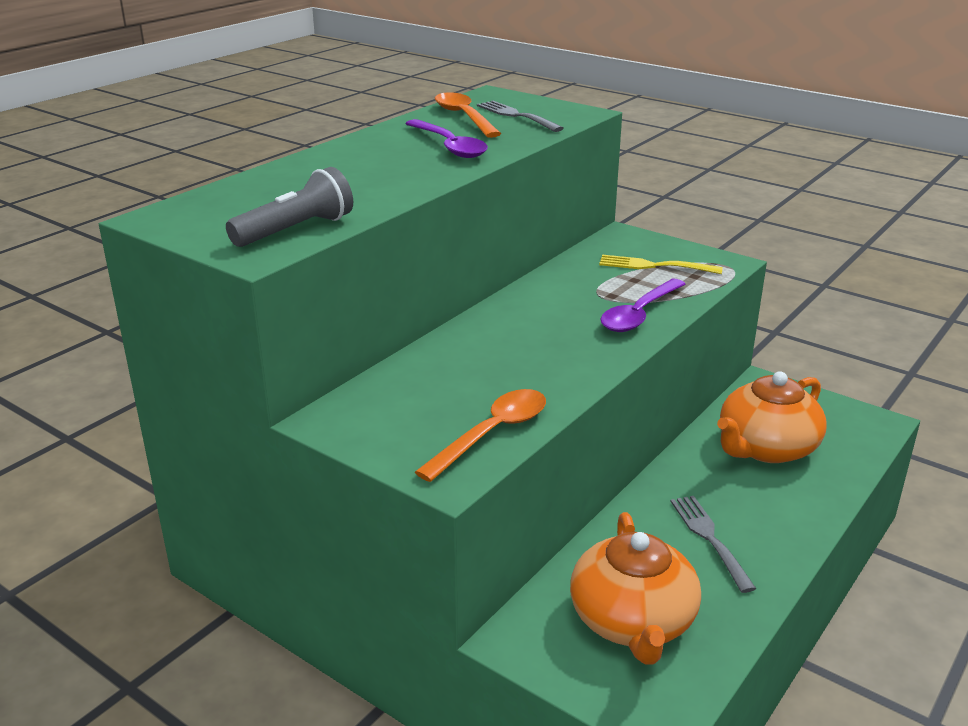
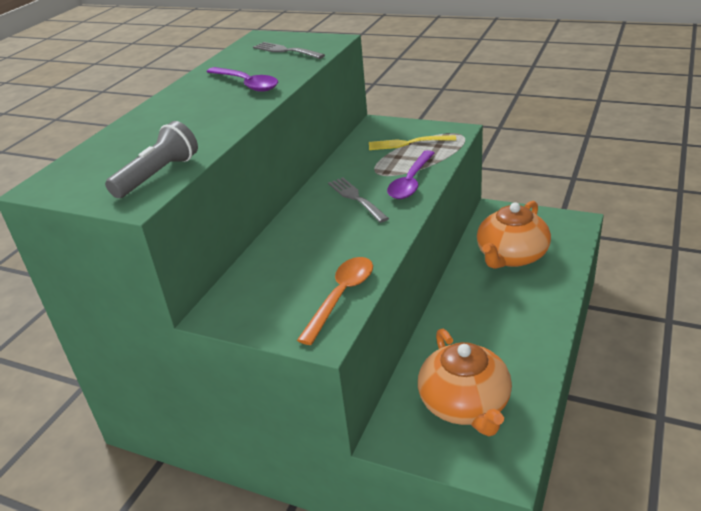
camera: 10 degrees left, 5 degrees up
(464, 117) = (247, 58): orange spoon -> none
(710, 539) = (497, 331): grey fork -> grey fork (356, 198)

